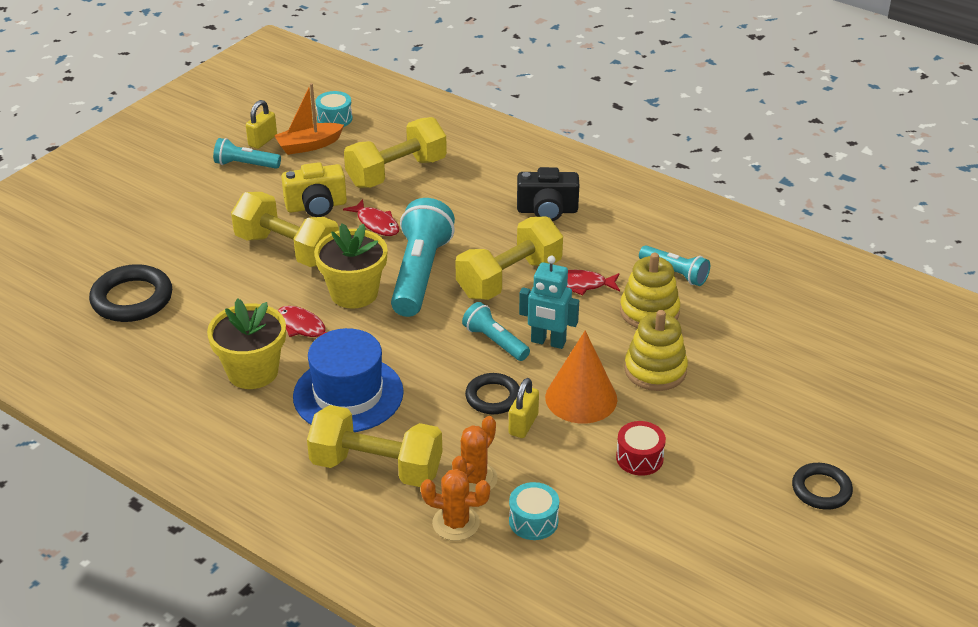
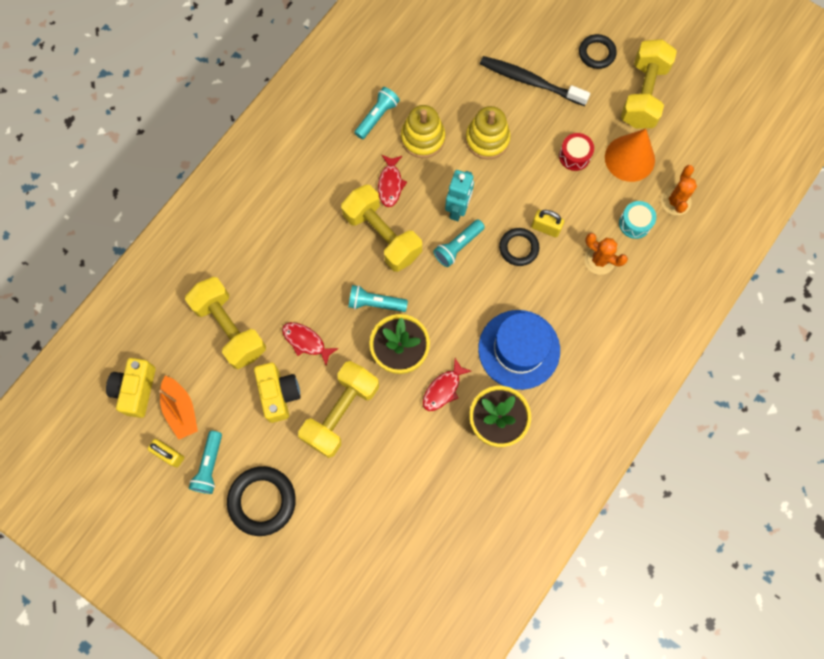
camera: 90 degrees left, 35 degrees up
(132, 299) = (407, 536): black ring -> black ring (262, 501)
(334, 119) = (136, 390): turquoise drum -> yellow camera
(376, 223) = (306, 341): red fish -> red fish turned 105 degrees counterclockwise
(376, 467) = (592, 325): yellow dumbbell -> yellow dumbbell (643, 95)
(420, 274) = (375, 303): turquoise flashlight -> turquoise flashlight, size x0.54
(456, 523) = (640, 271): orange cactus -> orange cactus (675, 201)
(547, 210) = (292, 205): black camera -> none
(581, 398) = (517, 189): orange cone -> orange cone (629, 158)
(756, 415) = (530, 81): none -> black toothbrush

